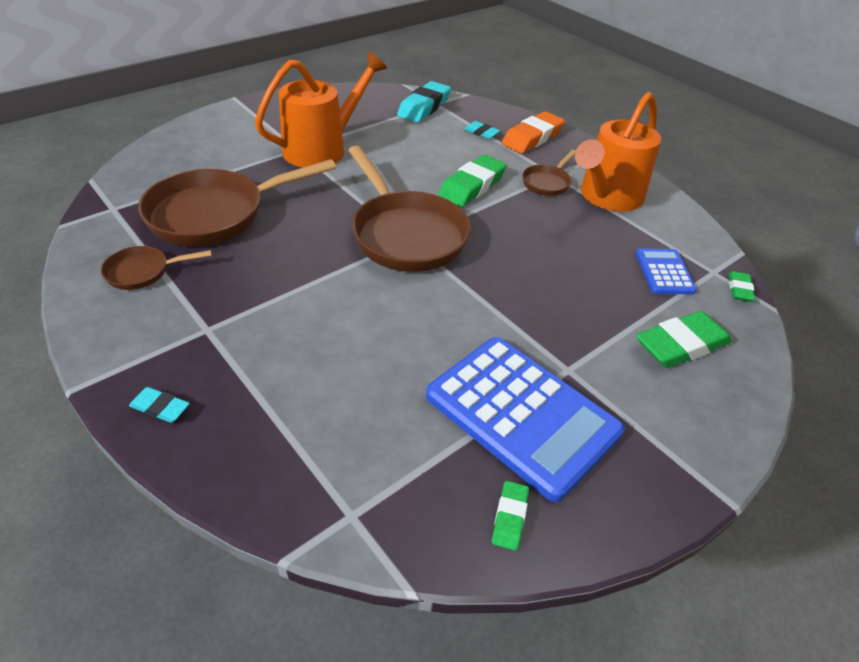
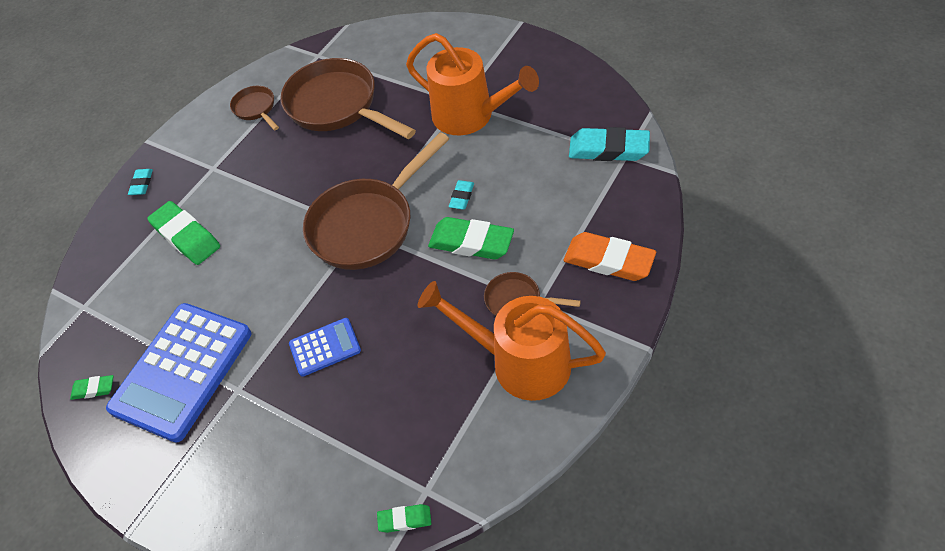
camera: 80 degrees right, 10 degrees up
(481, 133) = (586, 214): turquoise eraser -> turquoise eraser (462, 197)
(664, 272) = (403, 441): blue calculator -> blue calculator (325, 347)
(681, 345) = (295, 472): green eraser -> green eraser (186, 236)

